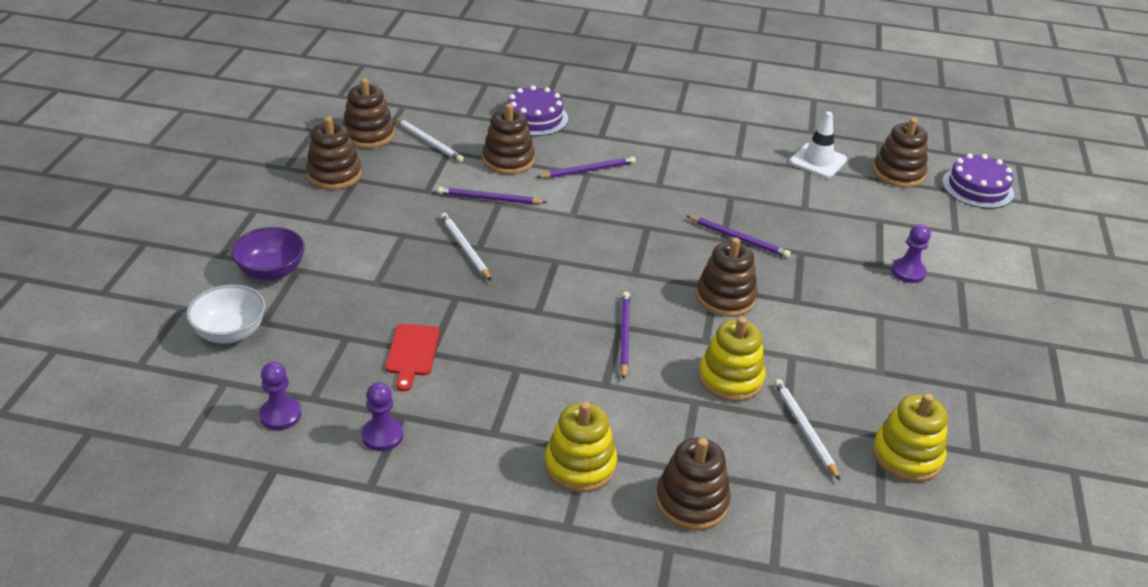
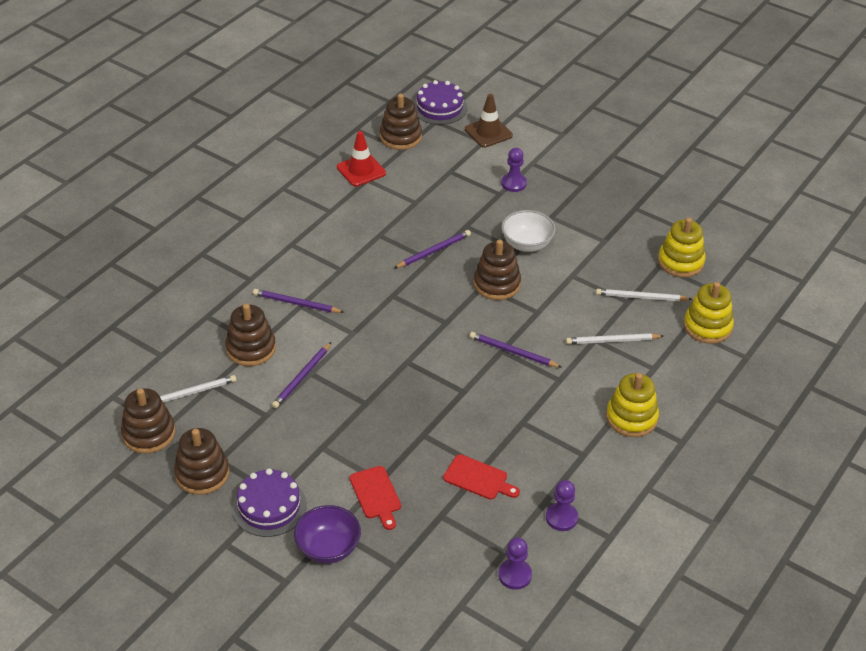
camera: 65 degrees left, 5 degrees up
(230, 332) = (399, 591): white bowl -> white bowl (527, 244)
(354, 285) = (376, 495): none -> red cutting board
(465, 248) = (362, 412): white pencil -> white pencil (612, 341)
(534, 118) = (194, 311): purple cake -> purple cake (269, 506)
(588, 170) = (296, 303): purple pencil -> purple pencil turned 75 degrees counterclockwise
(691, 501) = (682, 374): brown stacking toy -> none
(730, 378) = (580, 314): yellow stacking toy -> yellow stacking toy (707, 326)
(818, 161) = (361, 170): white traffic cone -> red traffic cone
(976, 232) = (488, 132): none -> brown traffic cone

